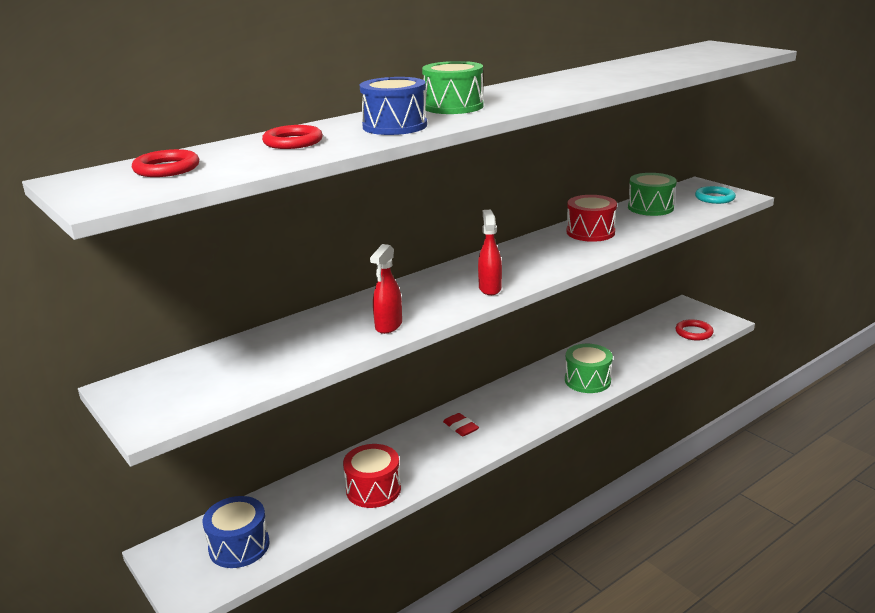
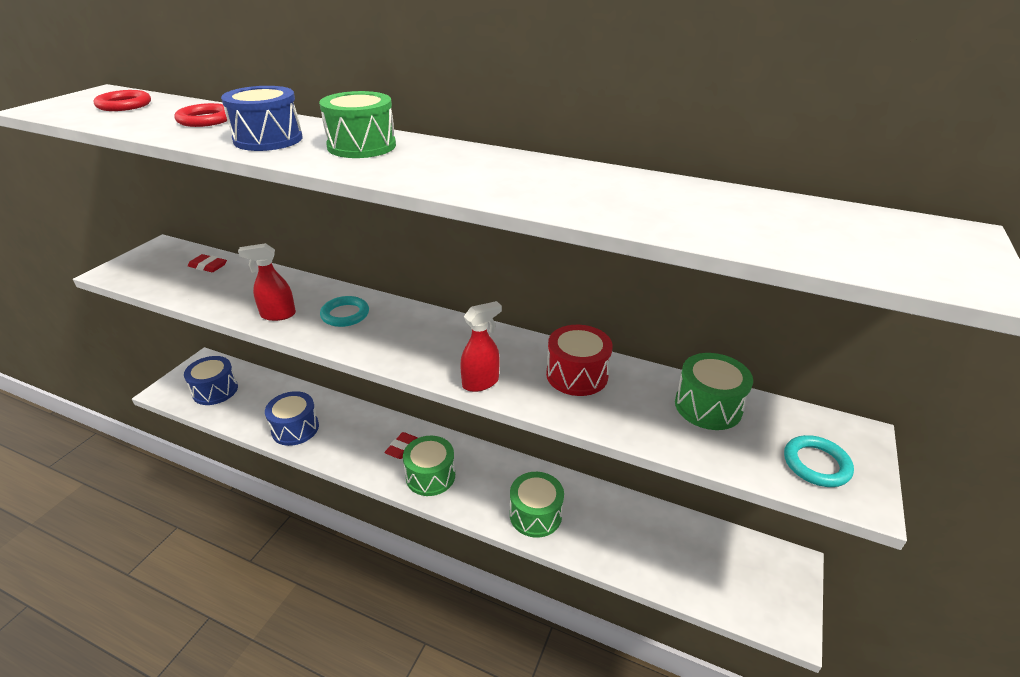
camera: 60 degrees right, 10 degrees up
(227, 358) = (208, 266): none -> red eraser
(373, 489) = (295, 428): red drum -> blue drum
(423, 296) = (345, 314): none -> turquoise ring
(490, 288) = (379, 346): red spray bottle -> red spray bottle (481, 382)
(509, 419) = (430, 476): none -> green drum
(694, 332) = (724, 592): red ring -> none

